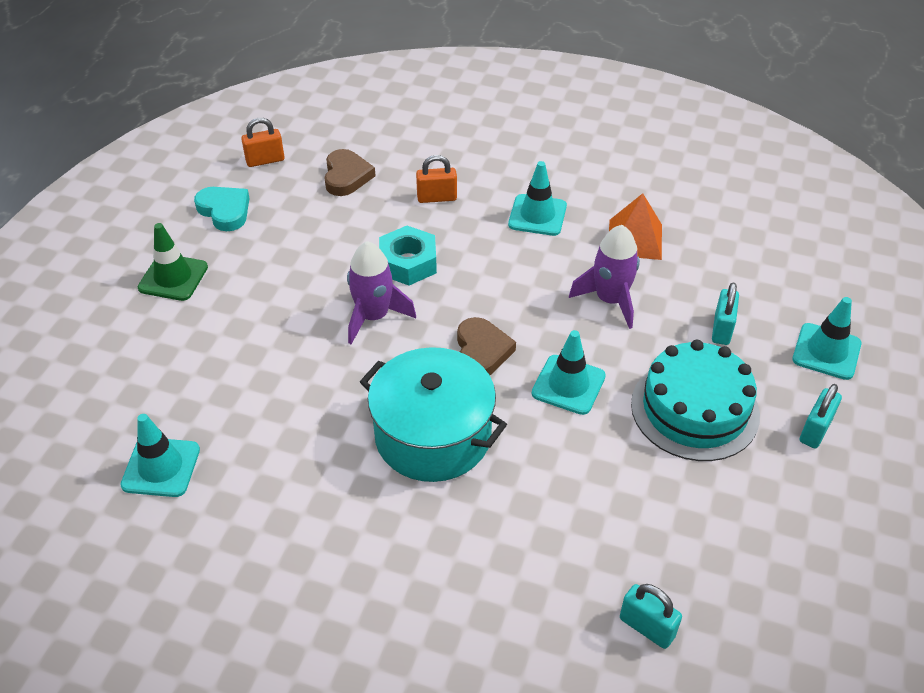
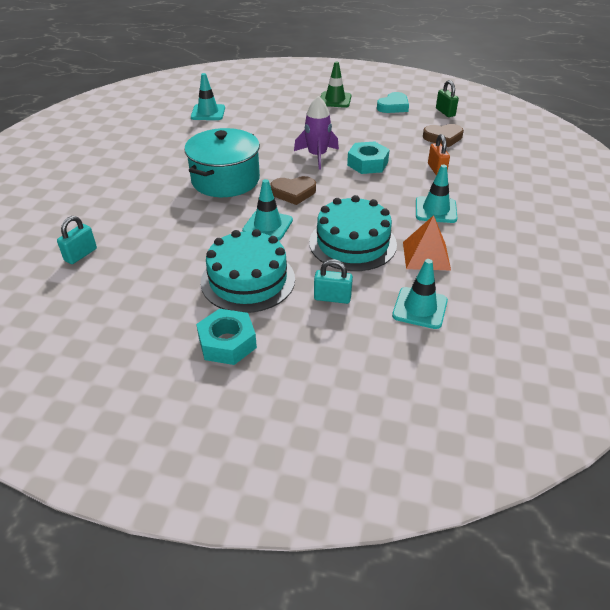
camera: 85 degrees right, 5 degrees down
(265, 160) = (445, 112): orange padlock -> green padlock
(610, 300) = (352, 243): purple rocket -> turquoise cake
(815, 430) = (227, 343): turquoise padlock -> turquoise nut
(826, 351) = (316, 359): turquoise traffic cone -> turquoise traffic cone (420, 308)

